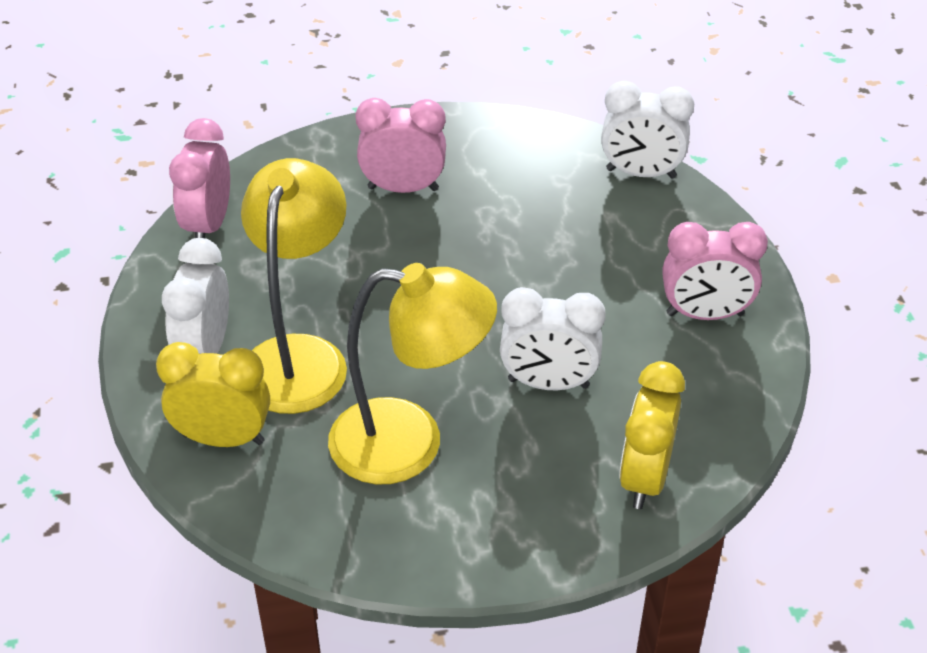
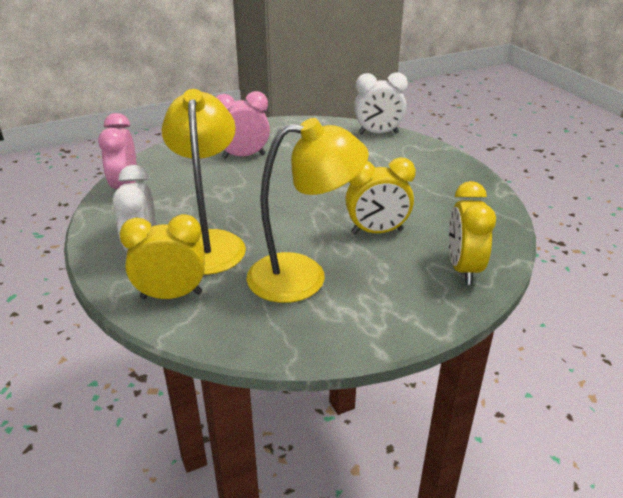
camera: 15 degrees left, 10 degrees down
(548, 383) = (377, 231): white clock -> yellow clock
(705, 314) = (450, 186): pink clock -> none

